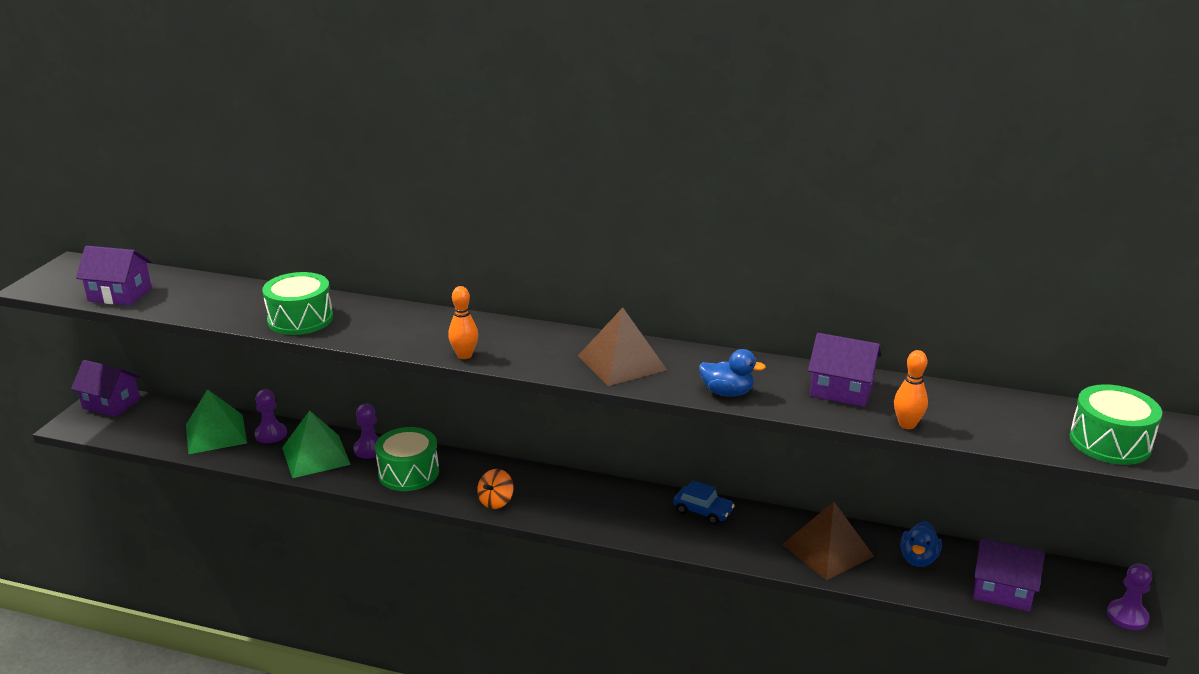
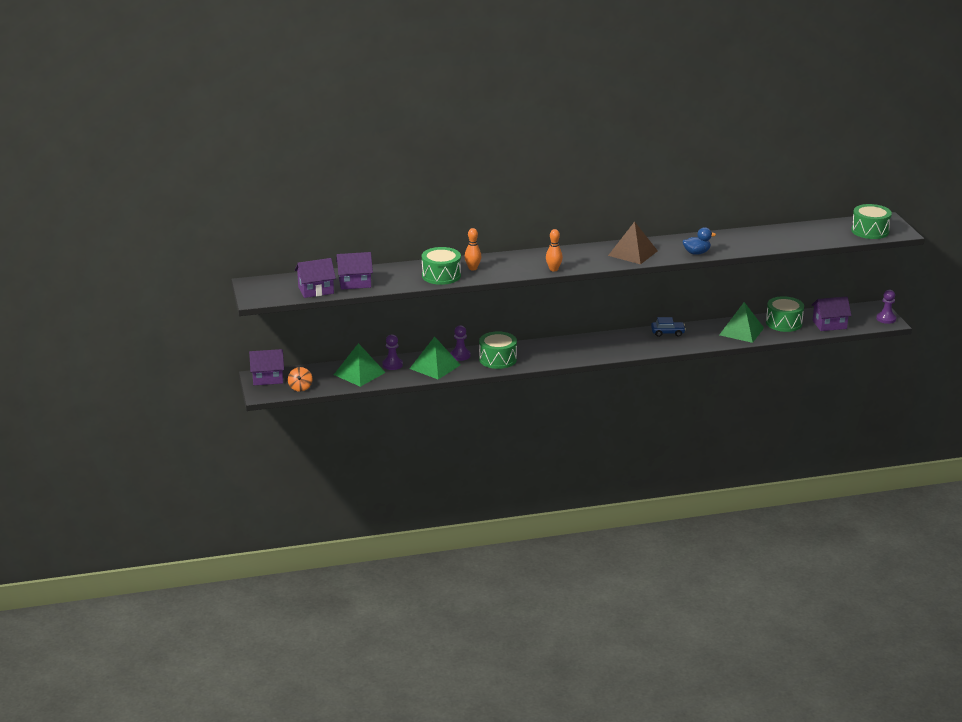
camera: 30 degrees left, 0 degrees up
(496, 501) = (561, 358): orange spinning top -> orange spinning top (300, 387)
(827, 550) = (741, 331): brown pyramid -> green pyramid
(841, 390) = (744, 239): purple house -> purple house (355, 283)
(907, 425) = (786, 245): orange bowling pin -> orange bowling pin (473, 268)
(918, 559) = (784, 323): blue duck -> green drum

